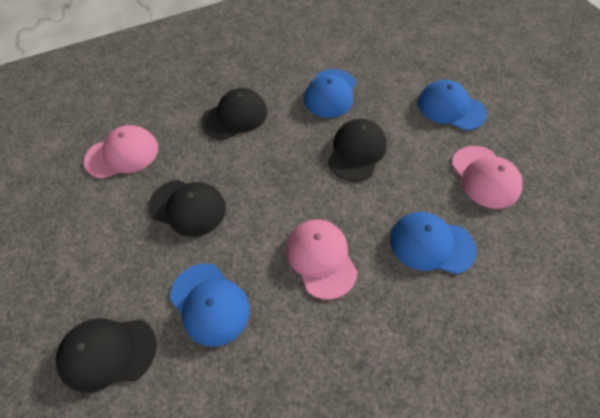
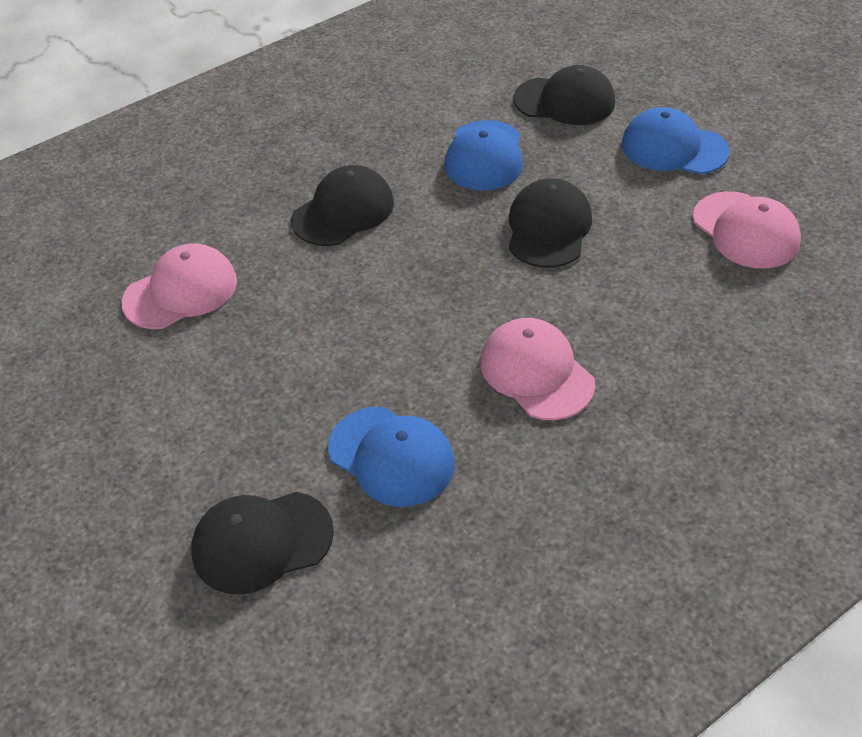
camera: 10 degrees left, 10 degrees down
(188, 207) = (313, 344): black cap -> black cap (565, 101)
(431, 244) = (690, 327): blue cap -> none

